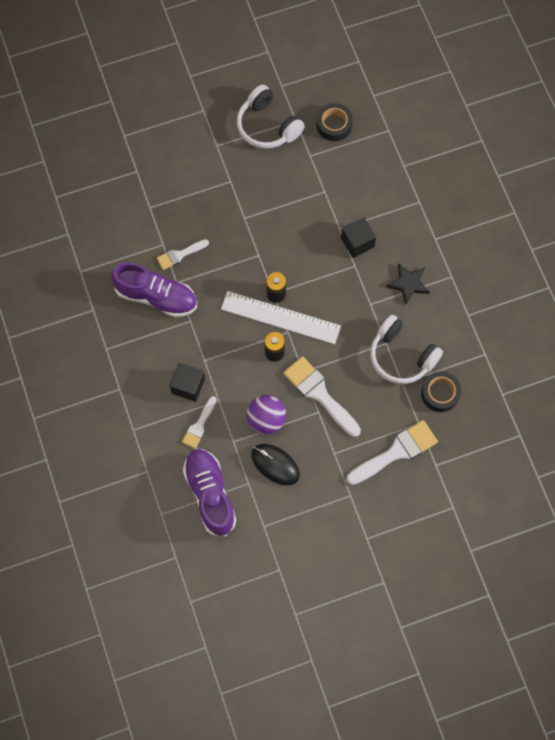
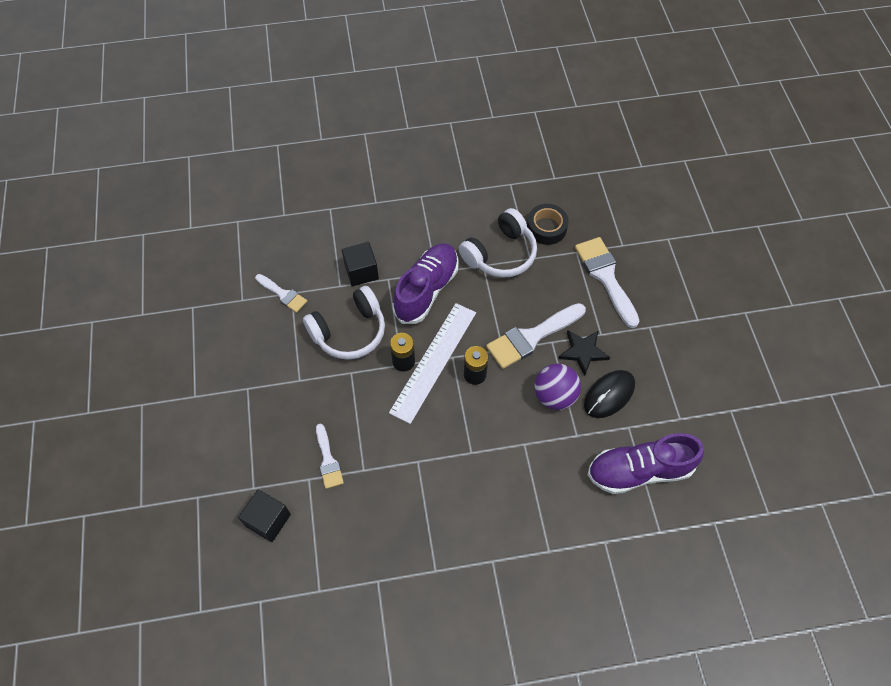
camera: 80 degrees left, 10 degrees down
(156, 296) = (377, 496): purple shoe -> purple shoe (426, 290)
(188, 386) = (501, 475): black cube -> black cube (268, 520)
(199, 425) = (553, 470): white brush -> white brush (283, 294)
(267, 126) = (189, 337): white headphones -> white headphones (349, 331)
(334, 125) = (212, 270): black tape -> none
(408, 284) = (420, 234): black star -> black star (583, 352)

